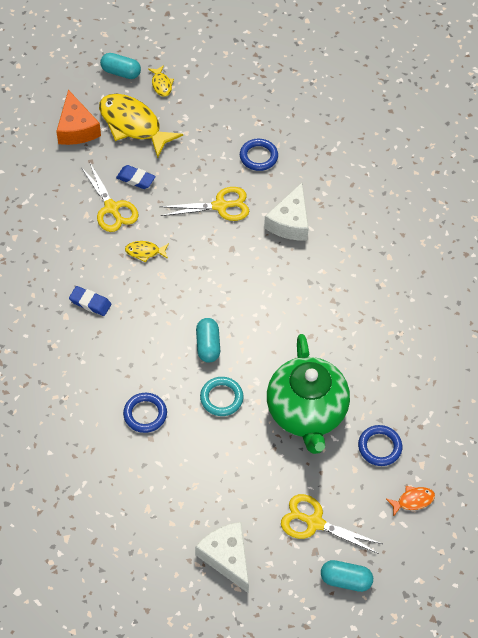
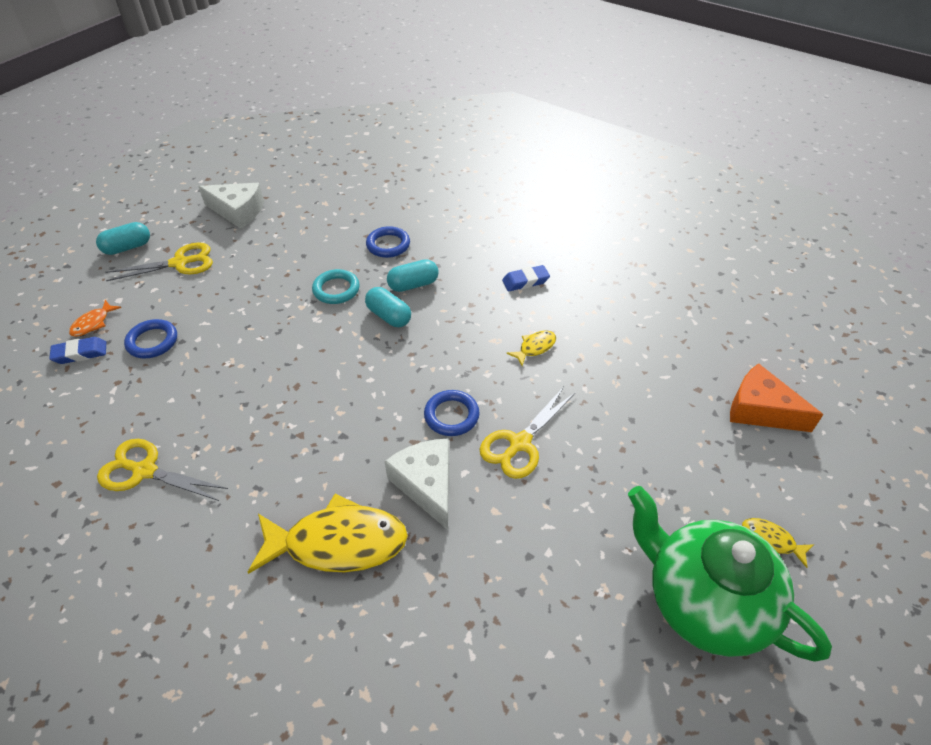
camera: 140 degrees right, 10 degrees down
(112, 208) = (615, 362): yellow scissors -> yellow scissors (145, 471)
(121, 72) = (830, 516): turquoise capsule -> turquoise capsule (413, 285)
(133, 125) = (721, 461): yellow fish -> yellow fish (338, 543)
(136, 179) = (634, 405): blue eraser -> blue eraser (80, 353)
(258, 156) = (547, 539): blue ring -> blue ring (451, 415)
(306, 412) = (247, 325): green teapot -> green teapot (704, 601)

